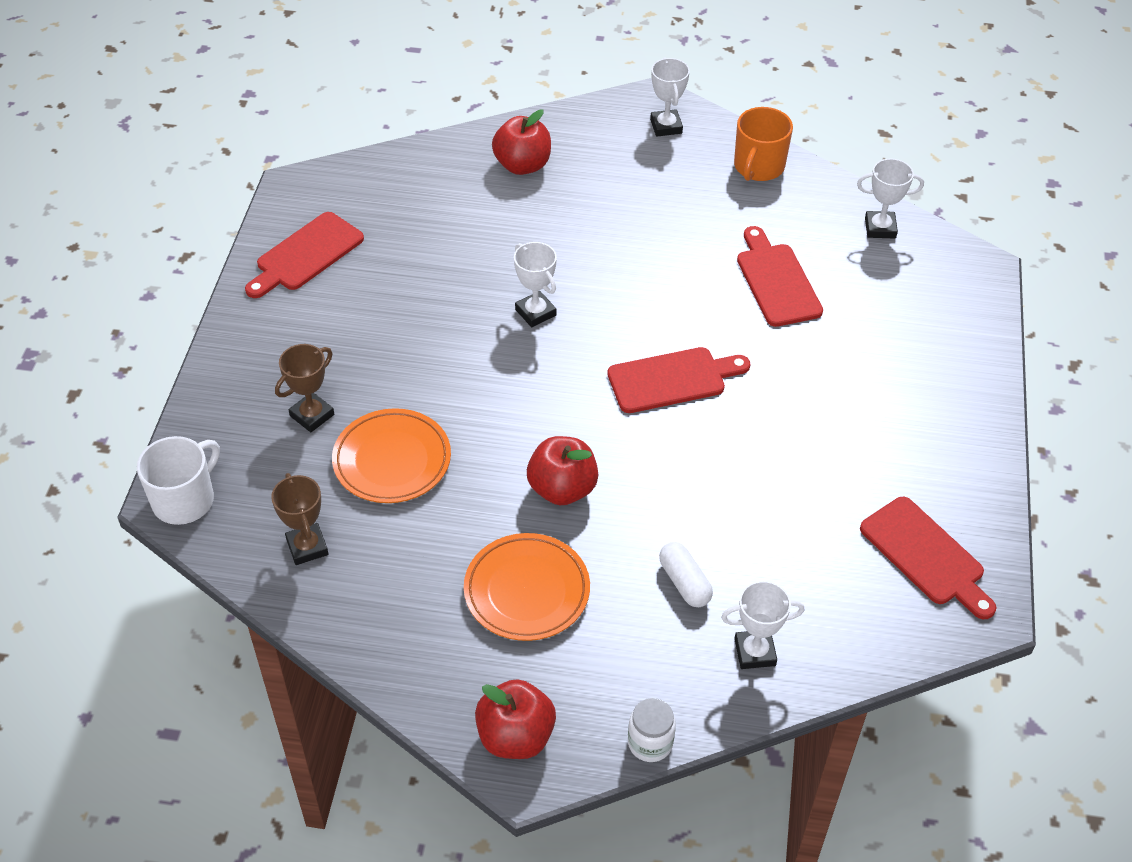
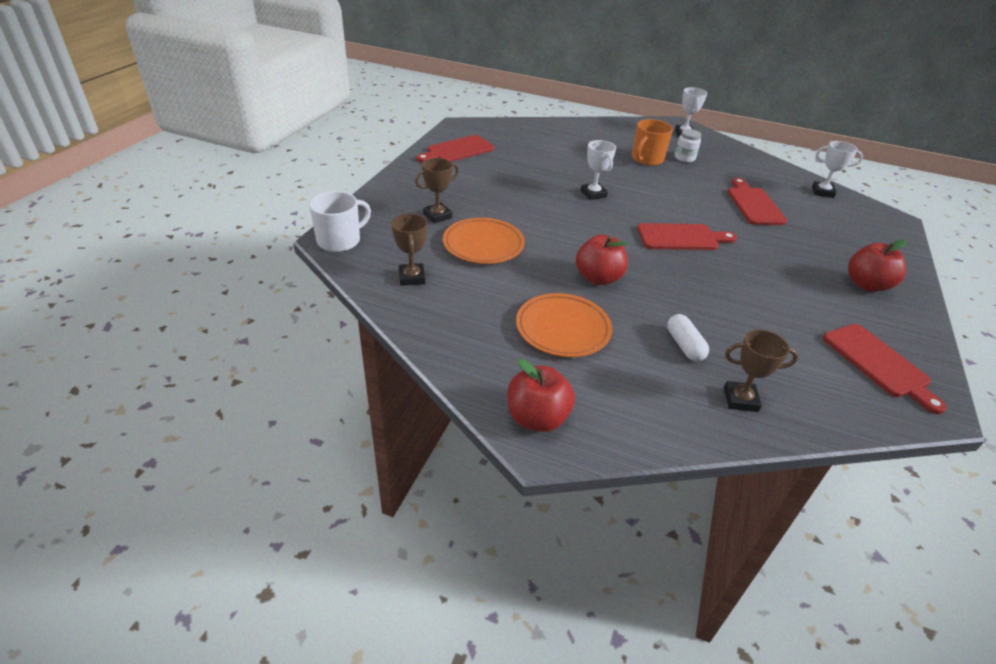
camera: 10 degrees right, 10 degrees down
(522, 165) = (595, 136): red apple -> red apple (866, 285)
(650, 743) = (649, 445): white jar -> white jar (684, 158)
(755, 652) = (740, 399): white trophy -> brown trophy
(758, 167) = (741, 156): orange mug -> orange mug (647, 159)

